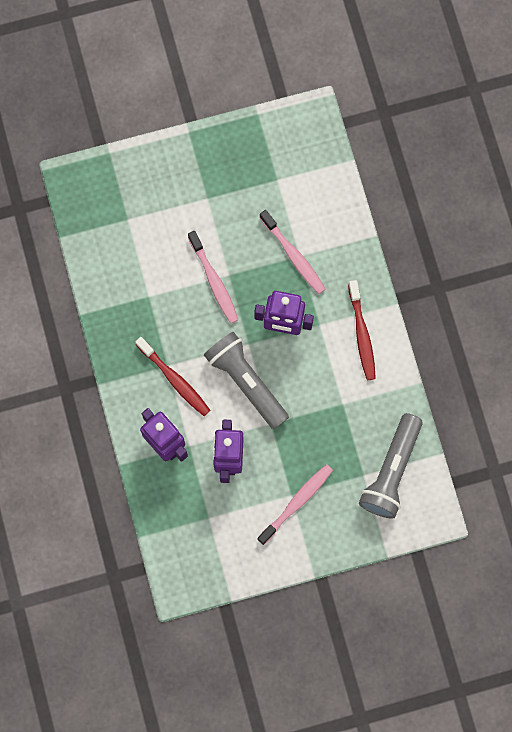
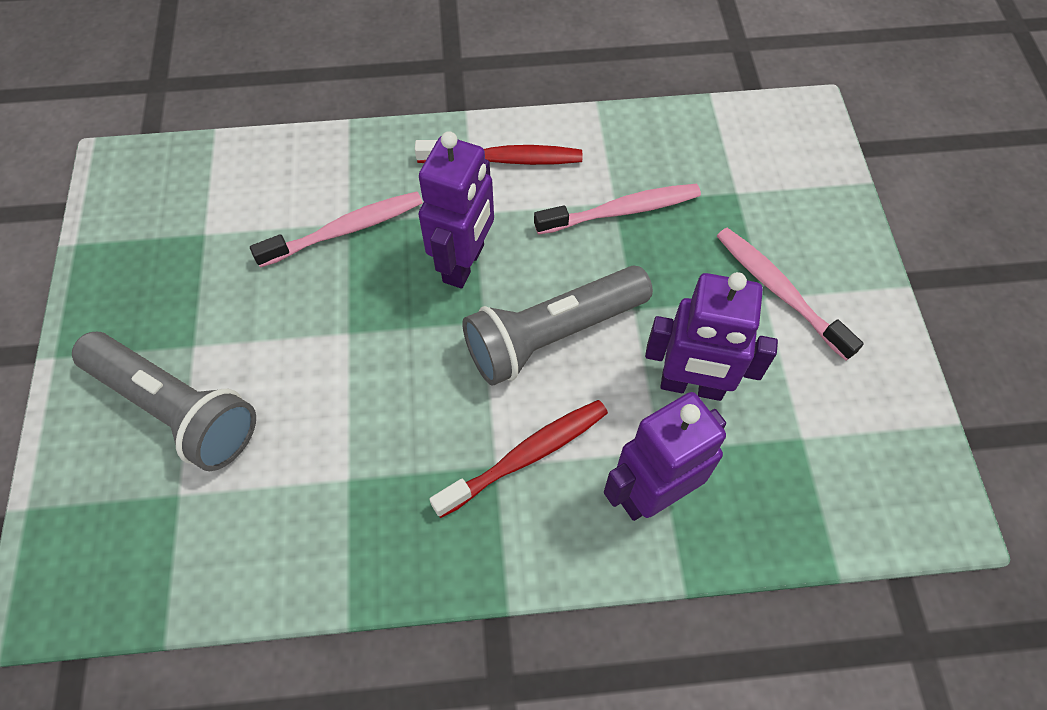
camera: 80 degrees left, 15 degrees down
(214, 281) = (353, 358): pink toothbrush -> pink toothbrush (622, 211)
(391, 471) = (733, 156): grey flashlight -> grey flashlight (176, 409)

